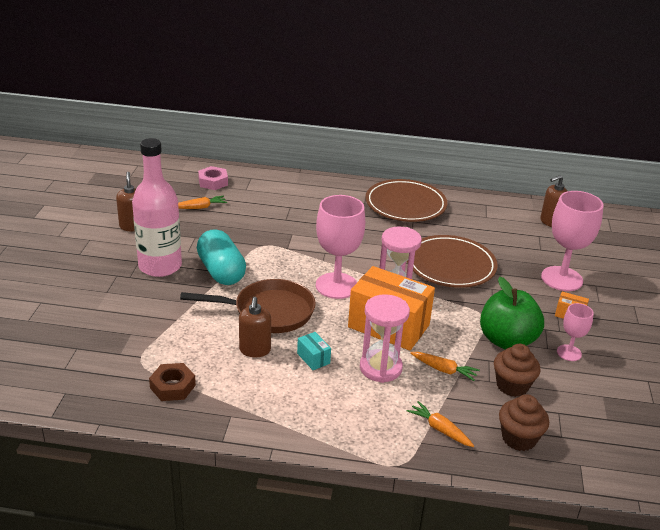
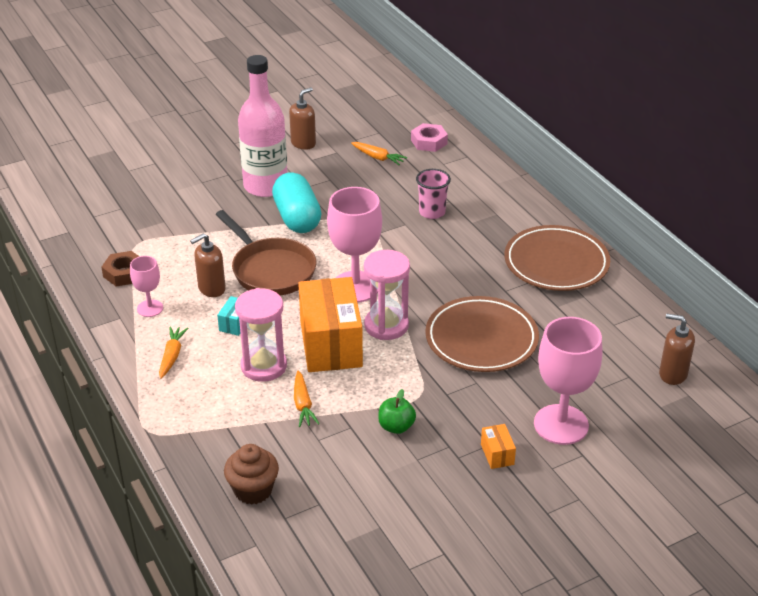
camera: 55 degrees right, 5 degrees up
(221, 271) = (297, 218): turquoise capsule -> turquoise capsule turned 45 degrees counterclockwise
(294, 218) = (432, 212): none -> pink cup
(440, 429) = (216, 436): orange carrot -> orange carrot (172, 356)
(507, 340) = (396, 427): green apple -> green apple, size x0.51
(512, 386) = (327, 457): brown cupcake -> none
(569, 353) = (426, 477): pink goblet -> pink goblet (150, 308)

